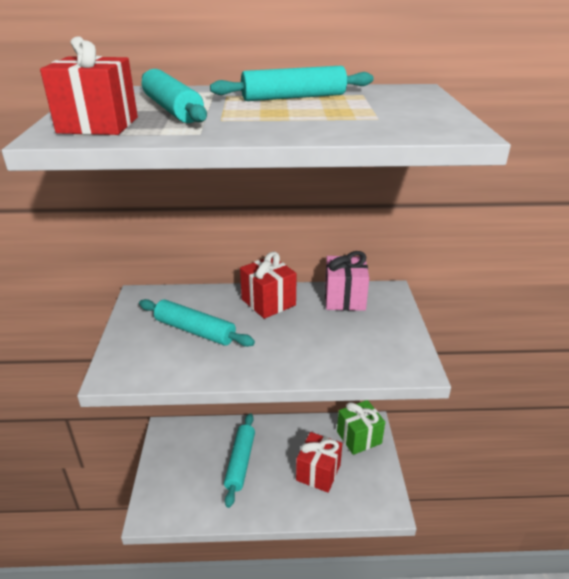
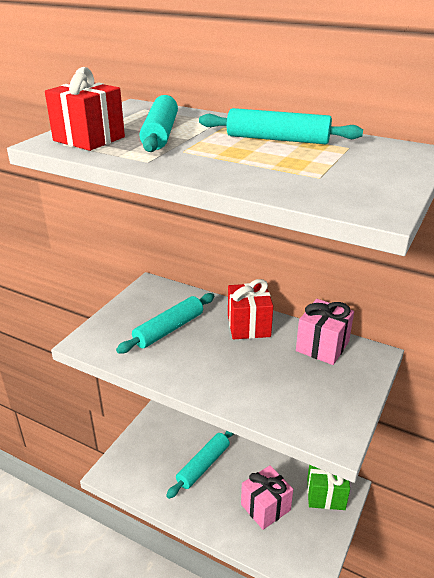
camera: 30 degrees right, 0 degrees up
(195, 330) = (169, 329): turquoise rolling pin -> turquoise rolling pin turned 75 degrees clockwise
(318, 472) = (265, 507): red gift -> pink gift

